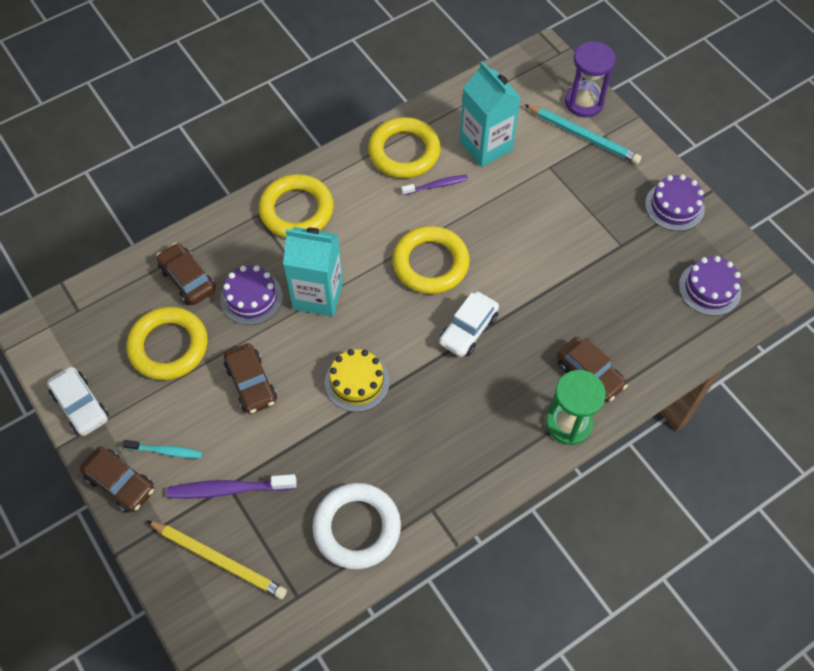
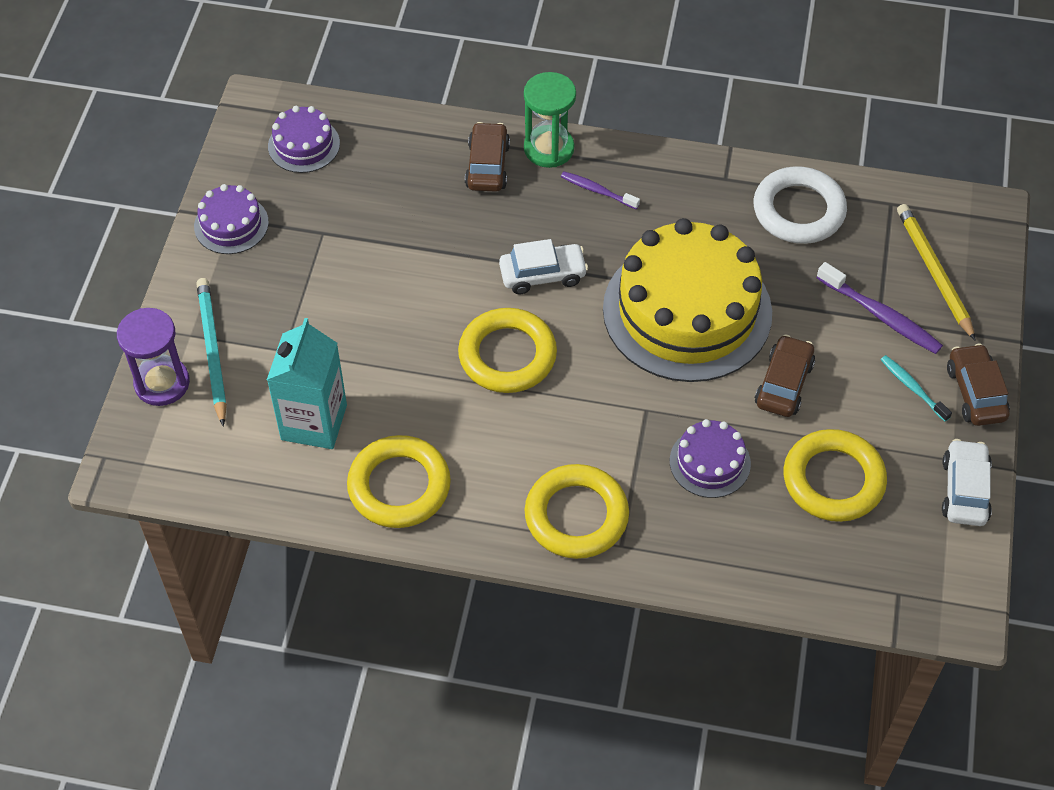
camera: 135 degrees left, 5 degrees down
(187, 279) = (757, 534): brown car -> none
(318, 295) = (644, 412): turquoise carton -> none
(357, 382) = (687, 311): yellow cake -> yellow cake, size x2.20
(436, 185) = (412, 423): purple toothbrush -> purple toothbrush (597, 191)

